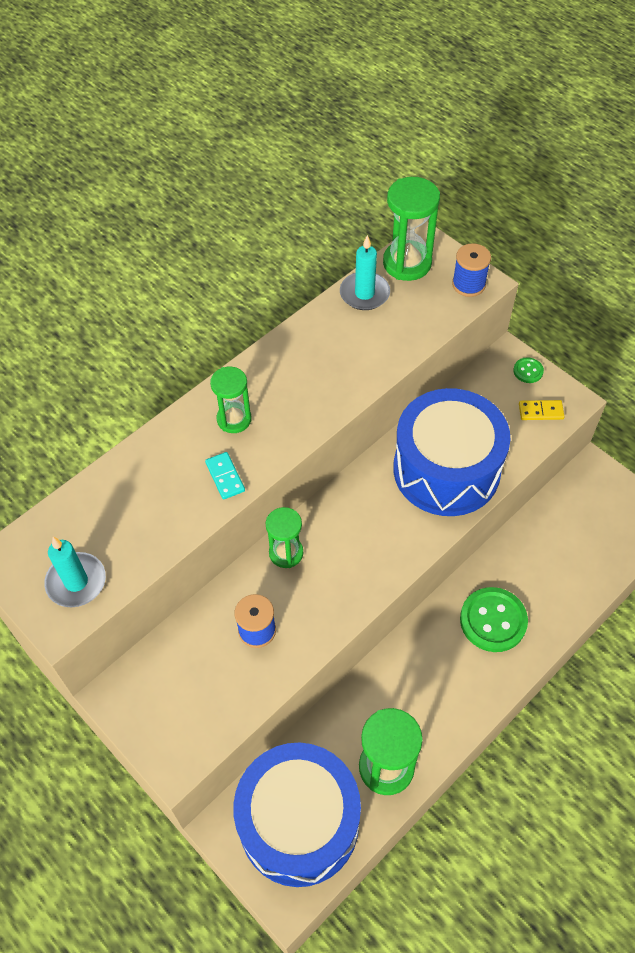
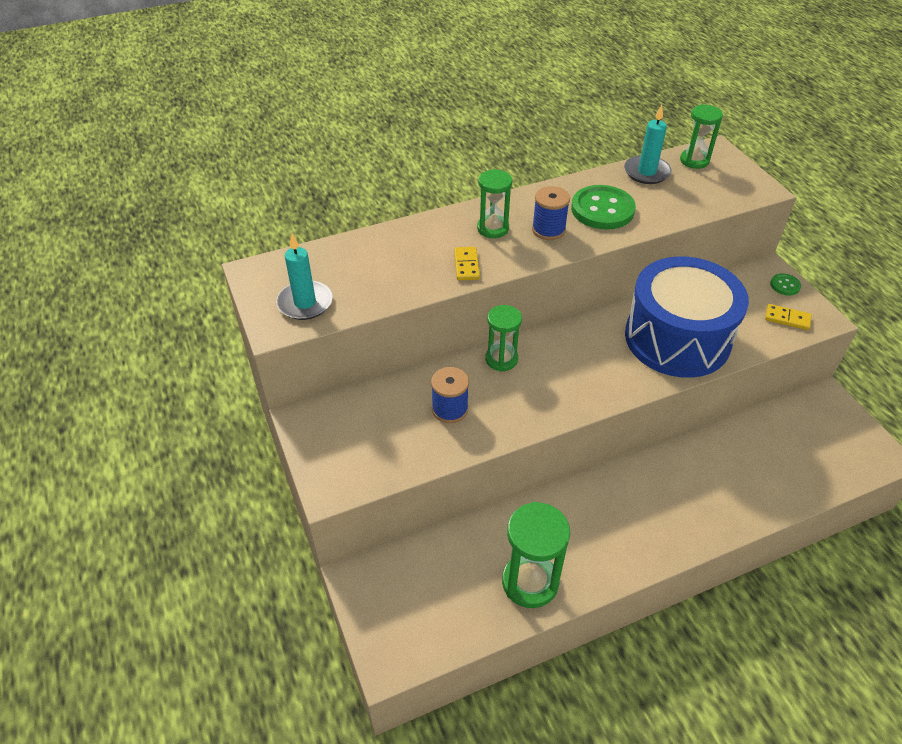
camera: 20 degrees right, 10 degrees down
(225, 477) = (466, 265): turquoise domino -> yellow domino
(299, 823) = (427, 600): blue drum -> none
(407, 263) = (694, 160): green hourglass -> green hourglass, size x0.64
(468, 284) = (747, 187): blue spool -> blue spool (548, 230)
(493, 620) = (682, 493): green button -> green button (602, 209)

